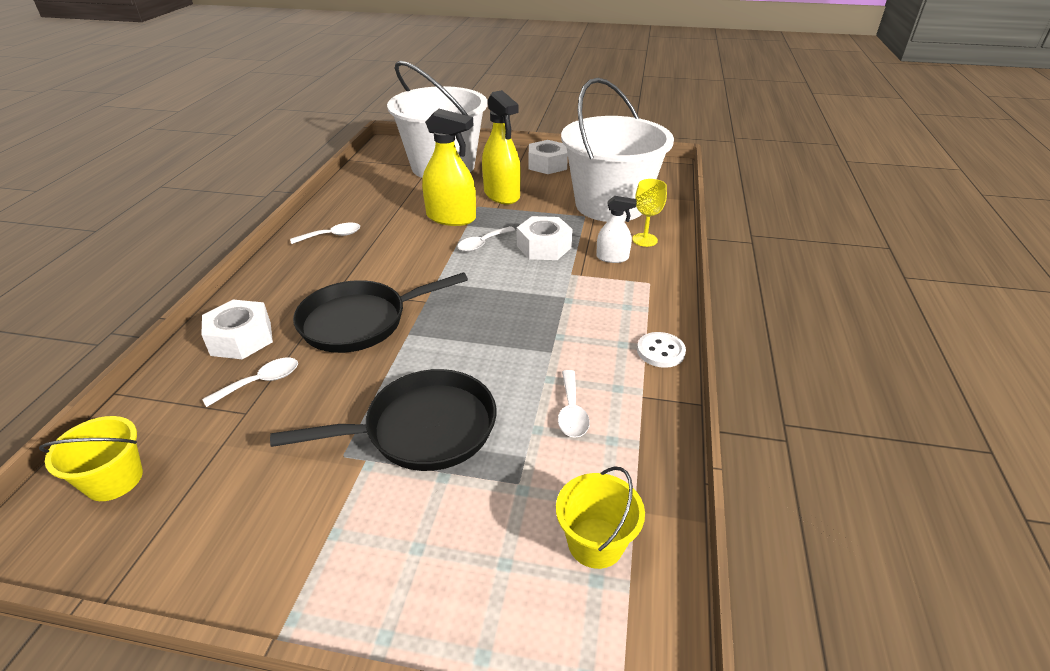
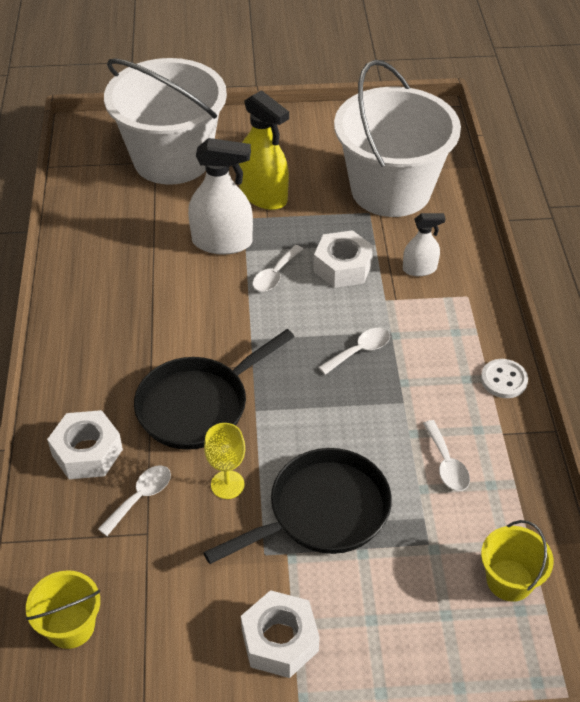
camera: 15 degrees left, 10 degrees up
(332, 236) = (100, 295): white spoon -> white spoon (360, 351)
(451, 217) = (222, 242): yellow spray bottle -> white spray bottle
(547, 164) = (295, 135): white nut -> white nut (280, 640)
(644, 240) = (444, 237): yellow goblet -> yellow goblet (227, 484)

